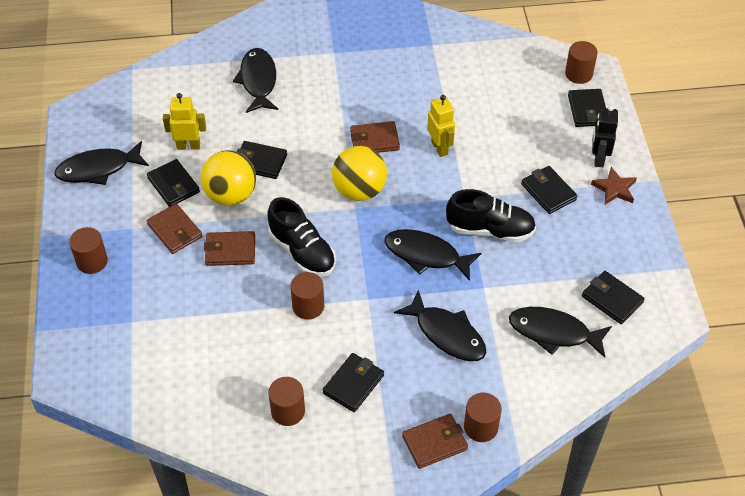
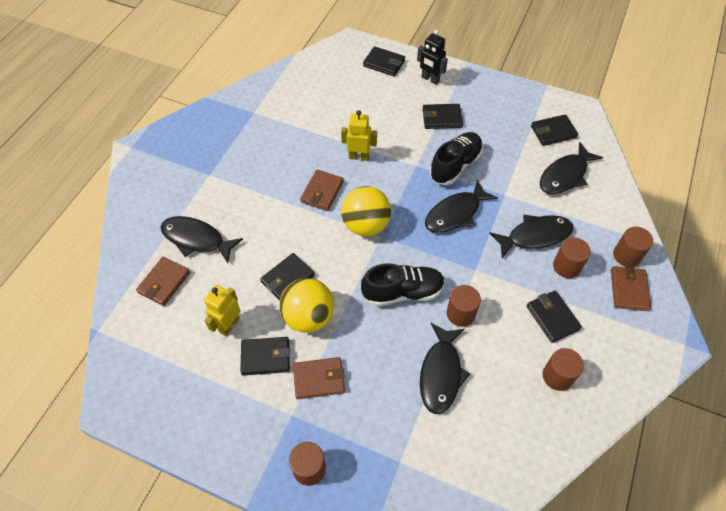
camera: 60 degrees left, 5 degrees up
(98, 169) = (199, 414): black fish -> black fish (441, 373)
(230, 250) = (369, 344): brown wallet -> brown wallet (164, 282)
(578, 74) = (348, 51): brown cylinder -> brown cylinder (566, 266)
(614, 189) = (461, 84): brown star -> none

